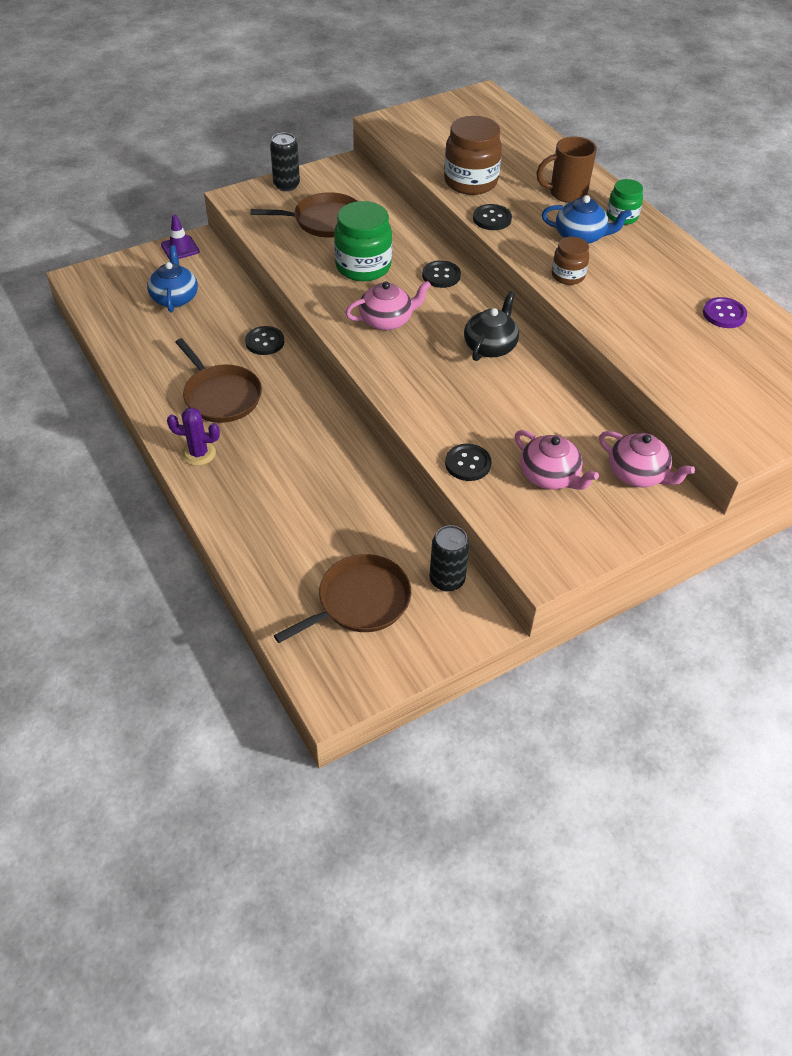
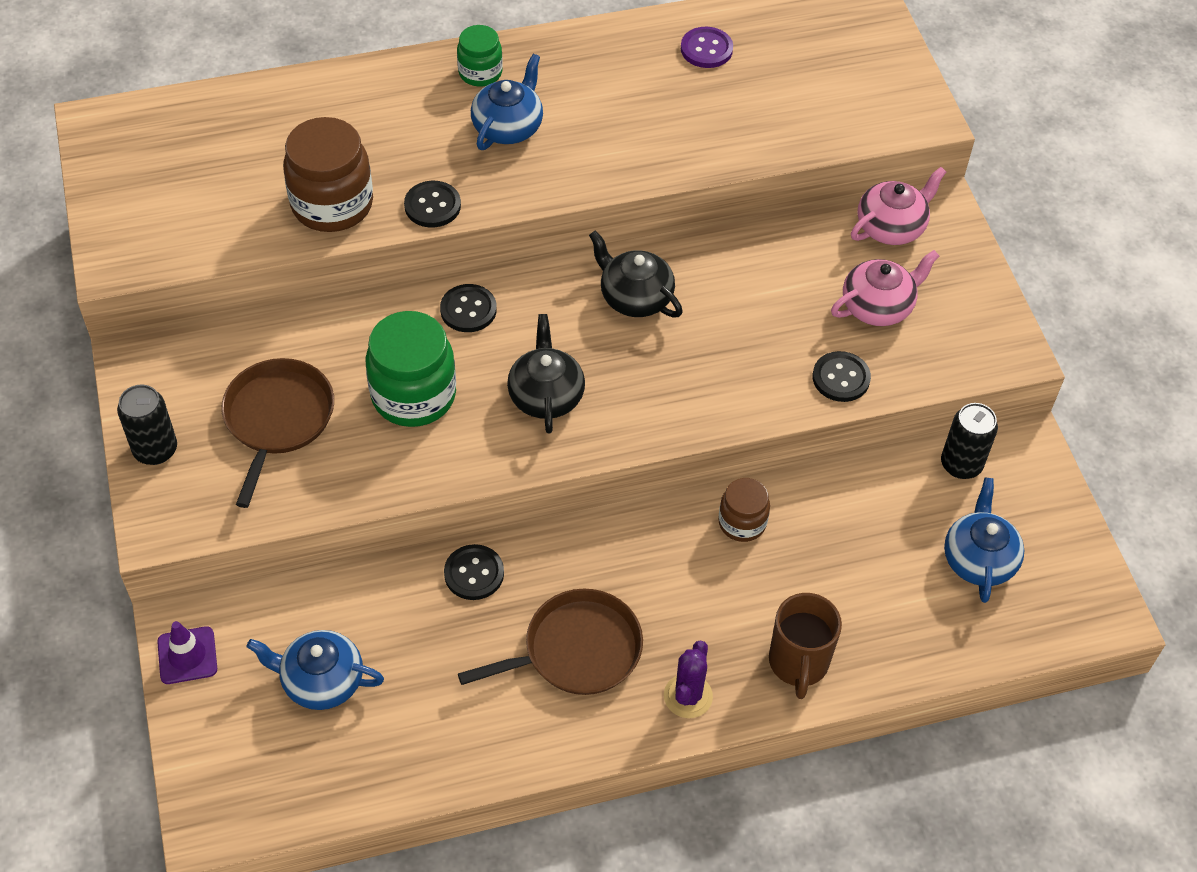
camera: 75 degrees left, 5 degrees up
(359, 601) = (979, 559): brown pan -> blue teapot
(387, 320) = (546, 395): pink teapot -> black teapot
(566, 193) = (404, 111): brown mug -> brown mug (798, 663)
(568, 276) = (586, 165): brown jar -> brown jar (742, 523)

